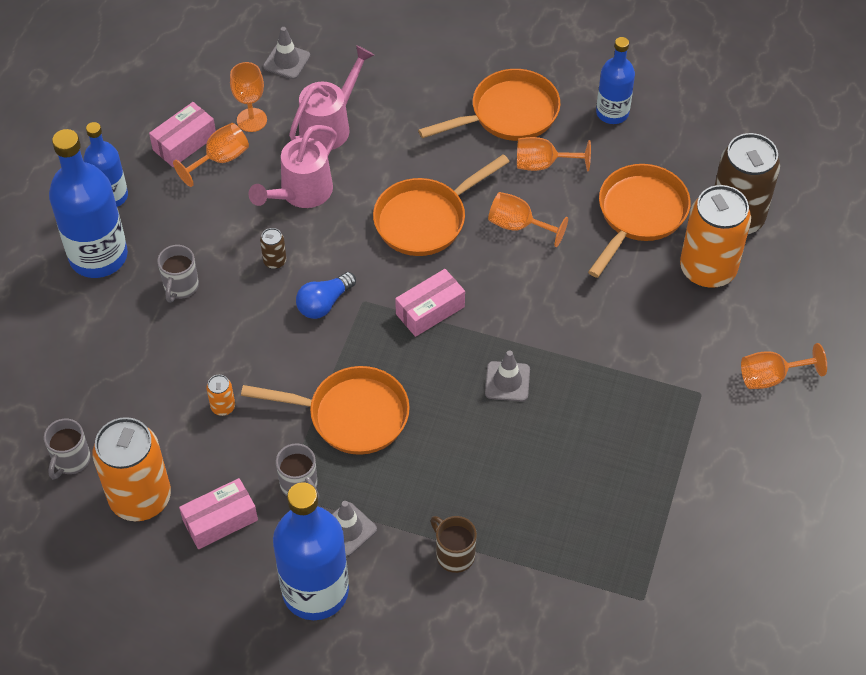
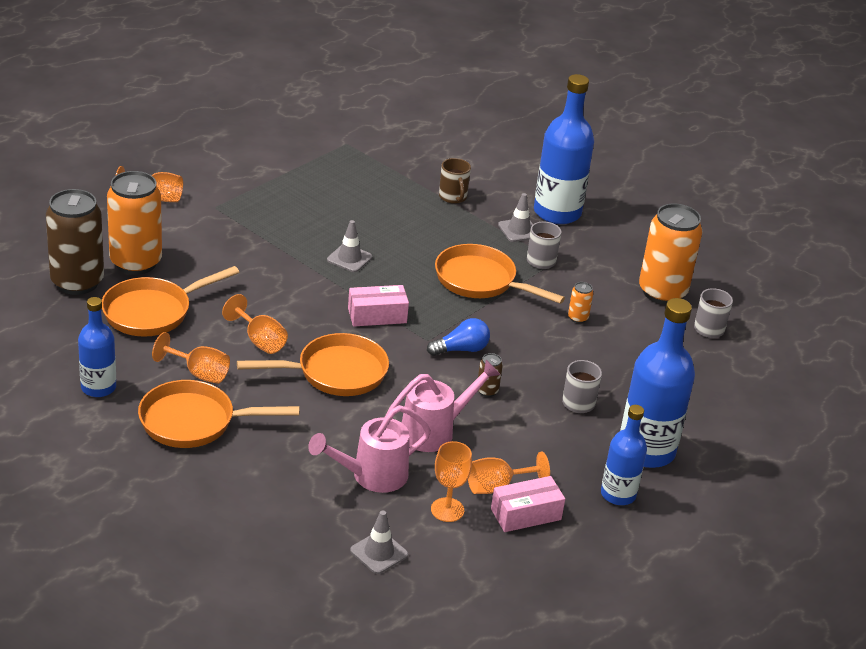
camera: 160 degrees left, 20 degrees down
(220, 520) = (607, 263): pink box -> none

